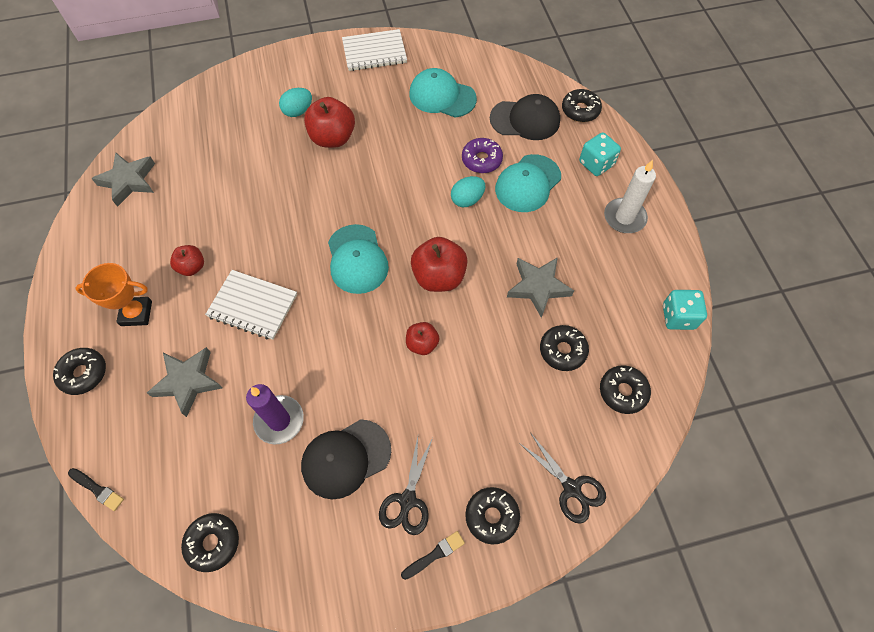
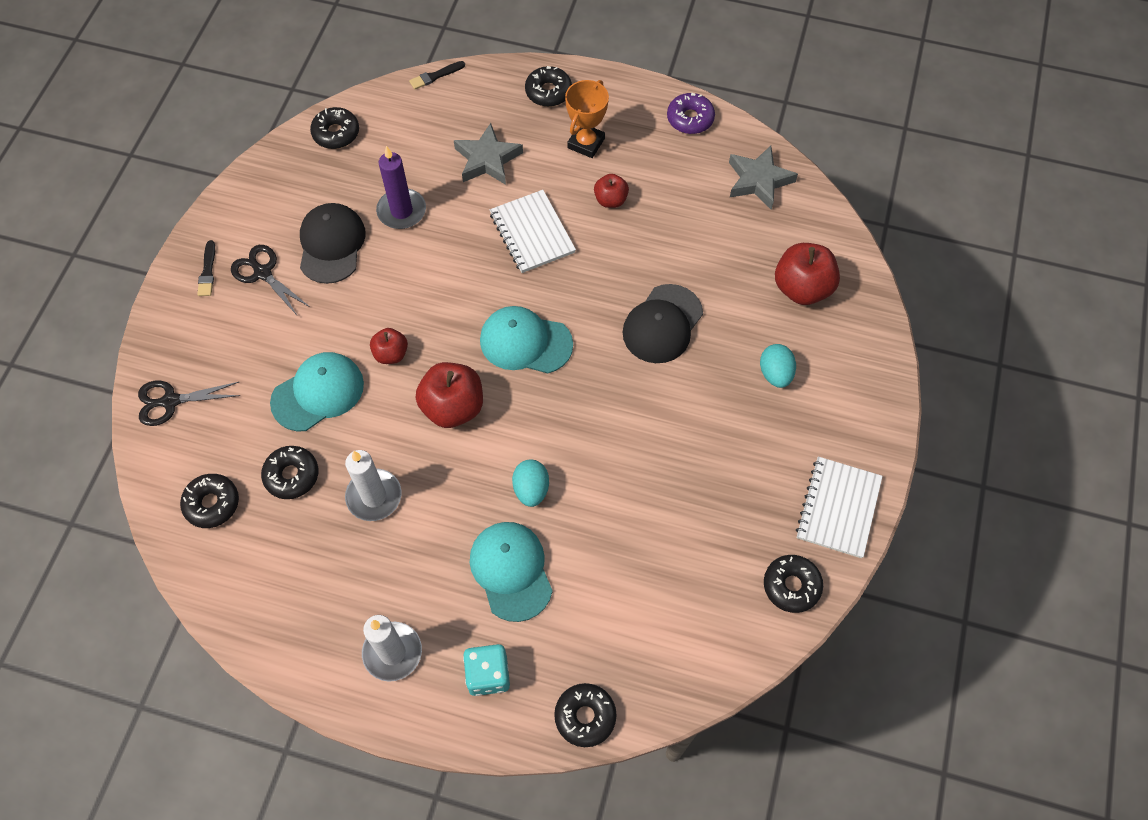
camera: 120 degrees right, 0 degrees up
(253, 306) = (532, 233): white notebook -> white notebook turned 75 degrees counterclockwise
(333, 138) = (710, 392): red apple -> red apple (802, 288)
(442, 96) = (710, 550): turquoise cap -> turquoise cap (318, 393)
(481, 160) = (578, 539): purple donut -> purple donut (690, 119)
(491, 516) = (201, 327): black donut -> black donut (791, 586)
(525, 120) = (611, 631): black cap -> black cap (662, 324)
(538, 287) = (374, 496): grey star -> white candle
(678, 317) = (239, 618): turquoise dice -> none

